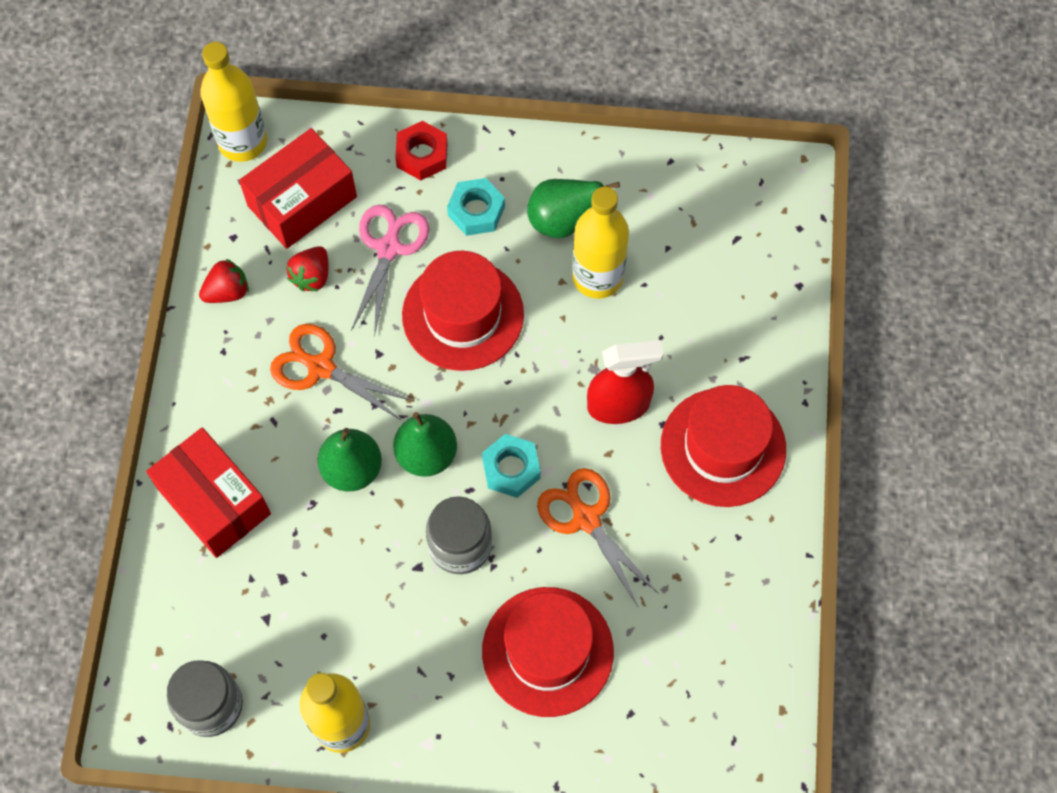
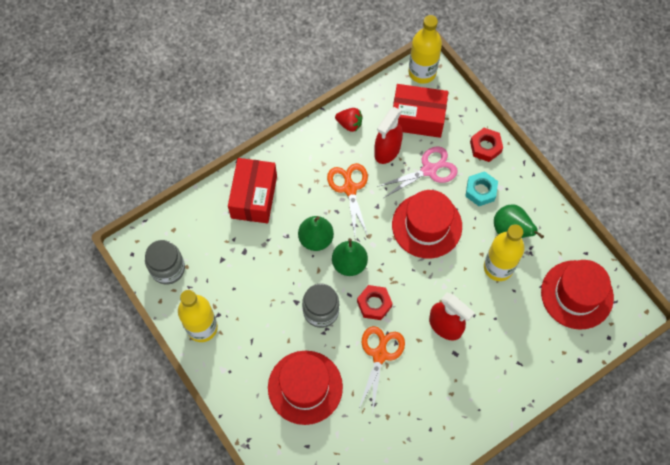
camera: 50 degrees right, 0 degrees up
(312, 276) = (387, 150): red strawberry -> red spray bottle
(511, 469) = (374, 304): turquoise nut -> red nut
(723, 447) = (467, 388): red hat -> red hat (577, 294)

